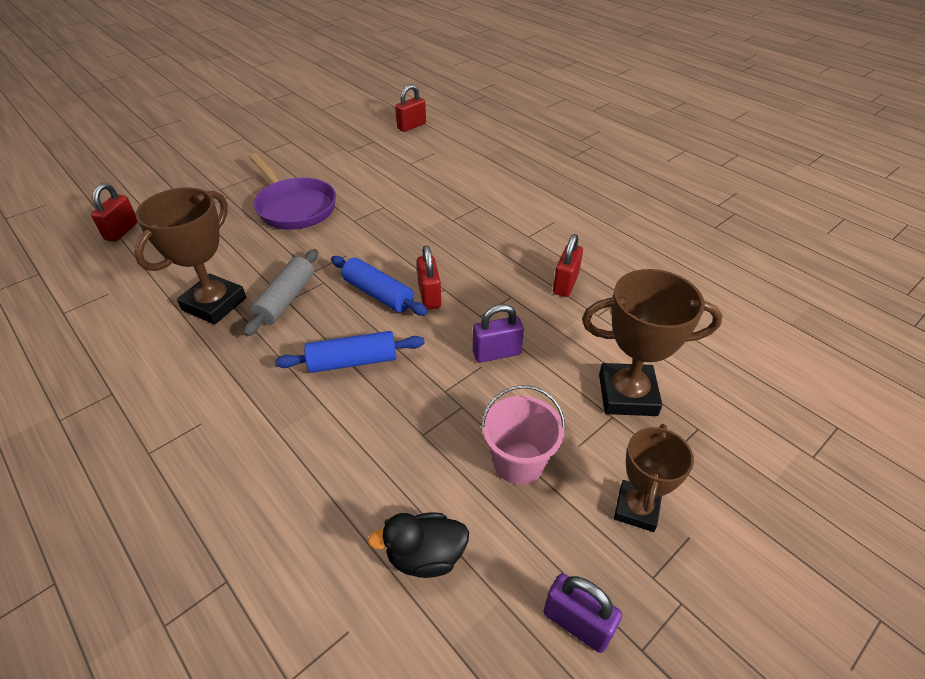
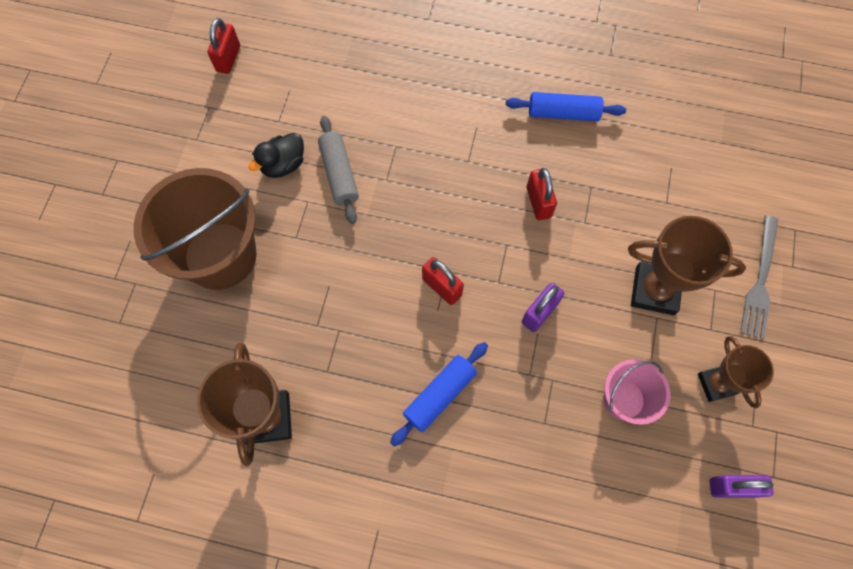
camera: 35 degrees left, 25 degrees up
(122, 231) = (75, 397): red padlock -> none
(286, 299) = (325, 371): grey rolling pin -> grey rolling pin (339, 174)
(294, 207) = (220, 255): purple pan -> brown bucket
(378, 294) = (398, 313): blue rolling pin -> blue rolling pin (563, 113)
(425, 556) = (619, 511): black duck -> black duck (283, 165)
(627, 394) = (654, 290): brown trophy -> brown trophy turned 45 degrees clockwise
(760, 447) = (760, 281): none -> grey fork

